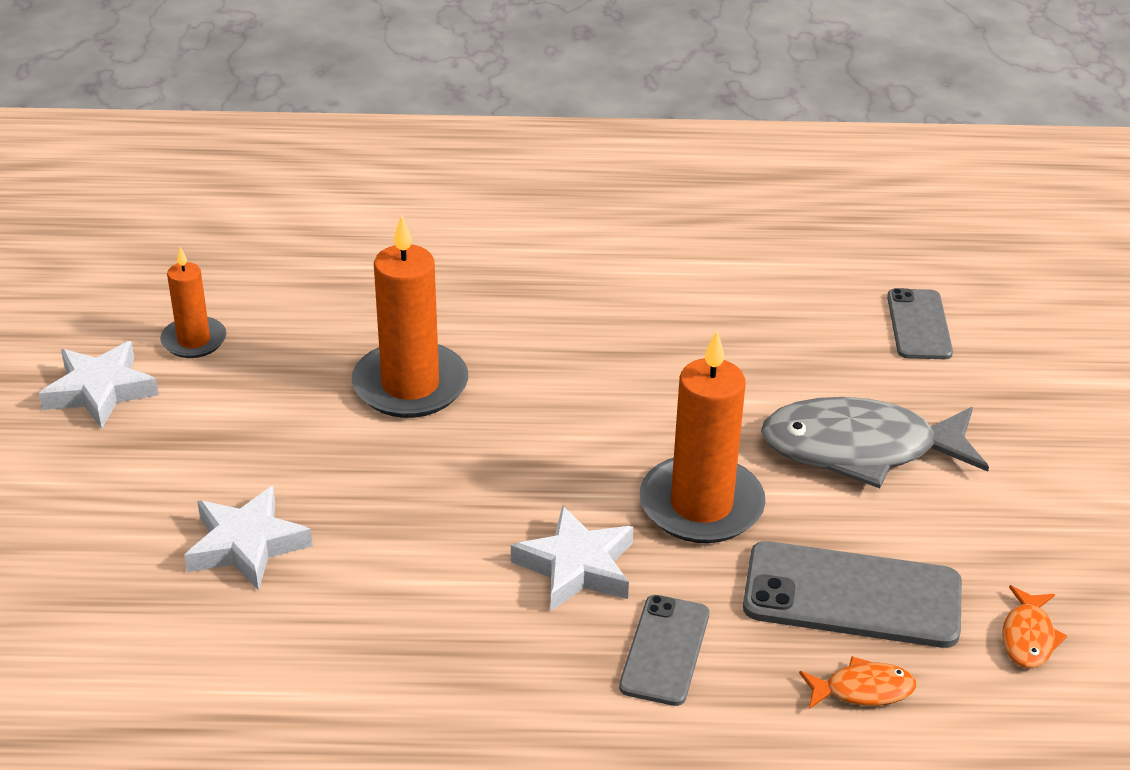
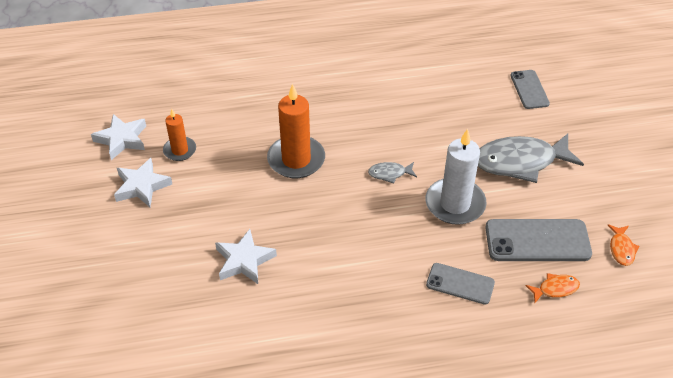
camera: 10 degrees left, 10 degrees up
(576, 567) = (406, 246): white star -> white star (122, 139)
(586, 434) = (389, 173): none -> grey fish
(665, 650) = (460, 284): grey phone -> grey phone turned 75 degrees counterclockwise
(701, 505) = (455, 204): orange candle -> white candle

